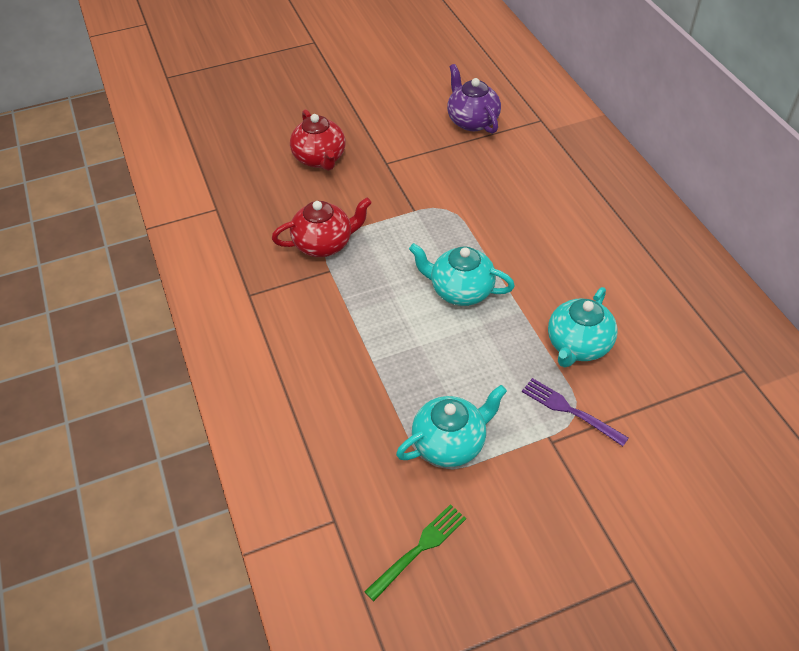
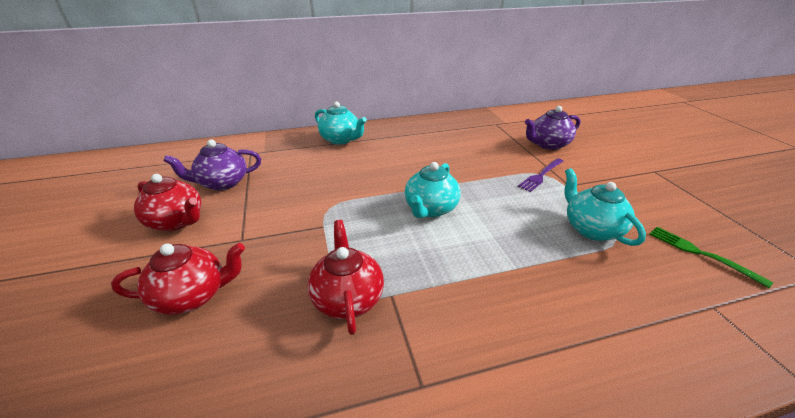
camera: 85 degrees left, 15 degrees down
(404, 116) = (177, 221): none -> red teapot
(578, 345) = (484, 166): turquoise teapot -> turquoise teapot (341, 139)
(683, 437) = (548, 144): none -> purple teapot

